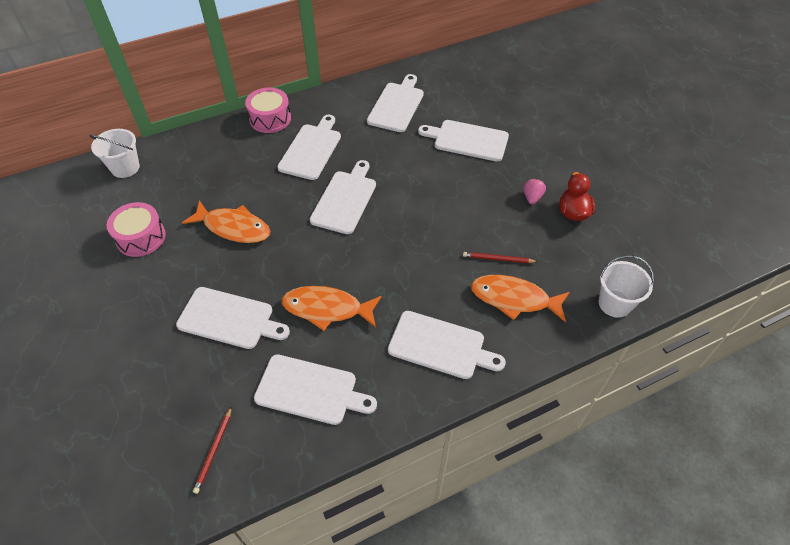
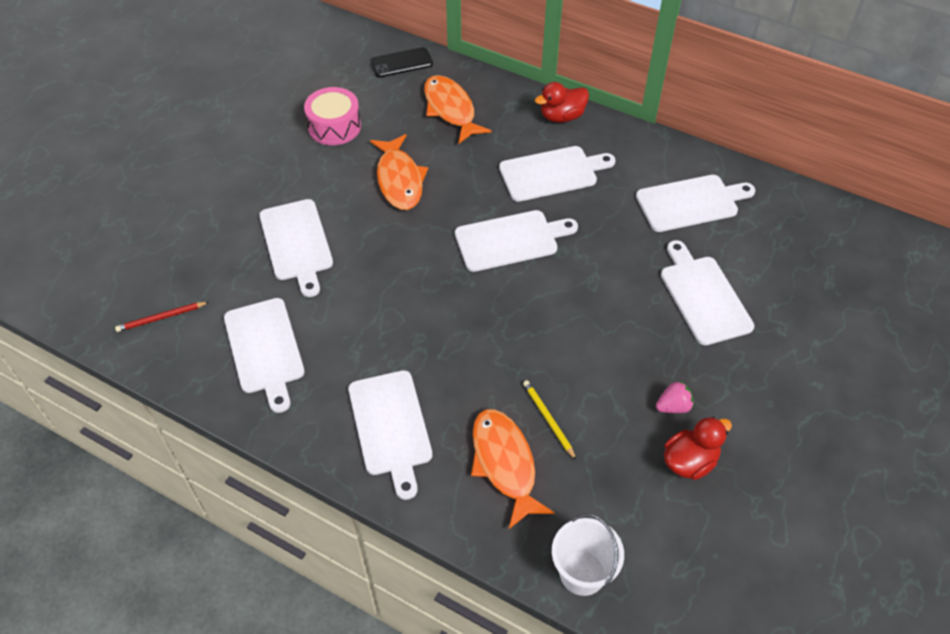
camera: 55 degrees right, 0 degrees up
(125, 168) = (401, 63): white bucket -> black phone
(270, 119) = (562, 116): pink drum -> red duck
(327, 309) = (363, 307): orange fish -> orange fish (451, 109)
(498, 259) = (548, 419): red pencil -> yellow pencil

